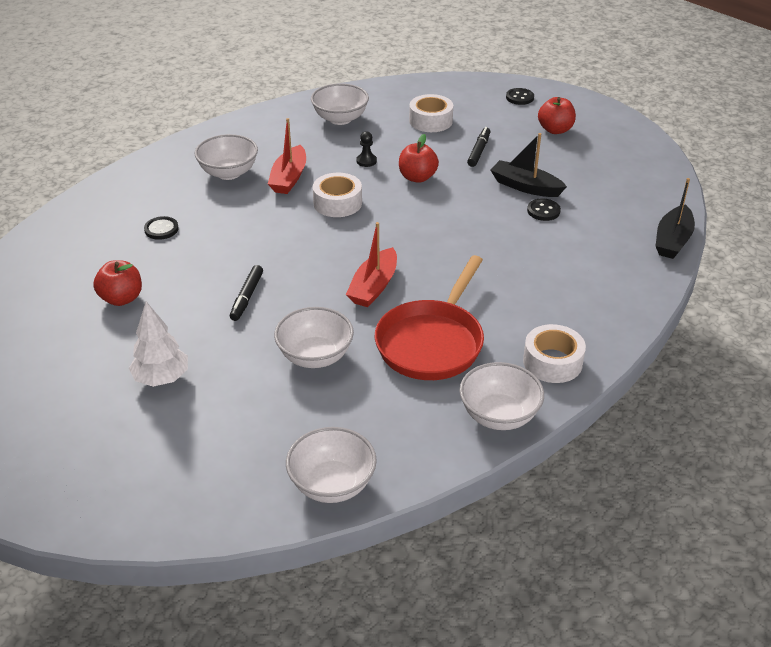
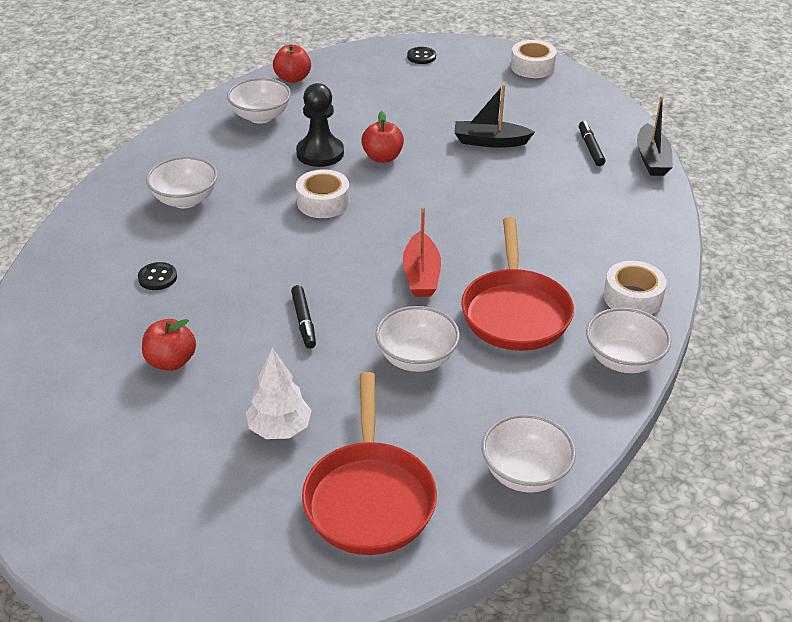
camera: 25 degrees left, 0 degrees up
(188, 458) = (369, 498): none -> red pan
(289, 178) = (254, 189): red boat -> none
(366, 161) = (320, 153): black pawn -> black pawn, size x2.15
(430, 121) = (353, 98): white tape -> white tape (532, 67)
(479, 151) = (422, 117): black marker -> black marker (590, 148)
(543, 211) = (523, 160): black button -> none
(555, 130) = (477, 81): red apple -> red apple (292, 78)

